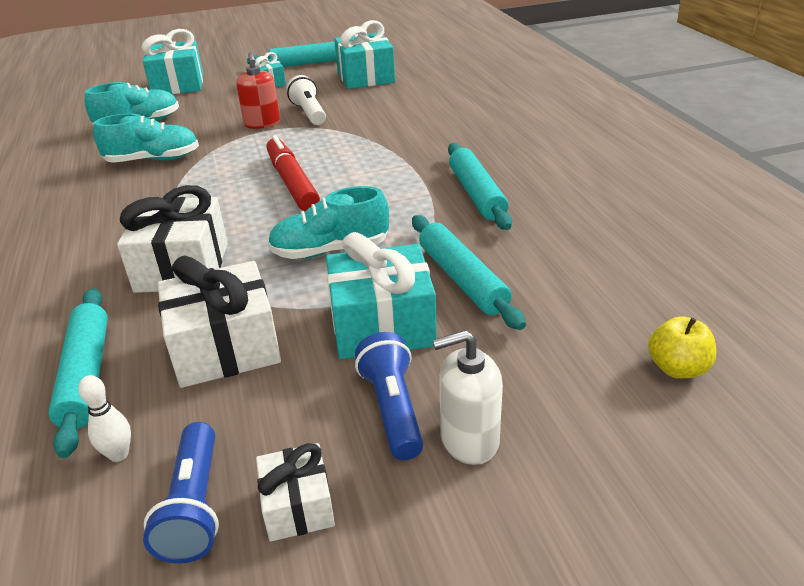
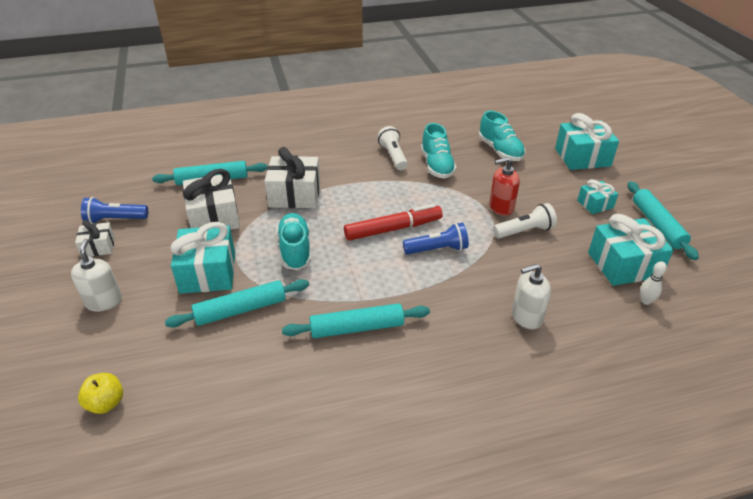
camera: 90 degrees right, 5 degrees up
(109, 191) = (393, 156): none -> white flashlight
(119, 454) = (156, 197): white bowling pin -> white bowling pin (645, 301)
(392, 409) = (139, 275): blue flashlight -> blue flashlight (437, 249)
(441, 114) = (526, 317): none -> white soap dispenser

